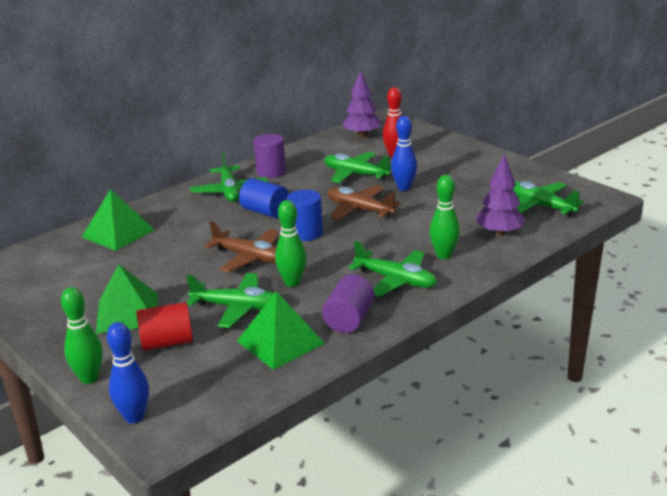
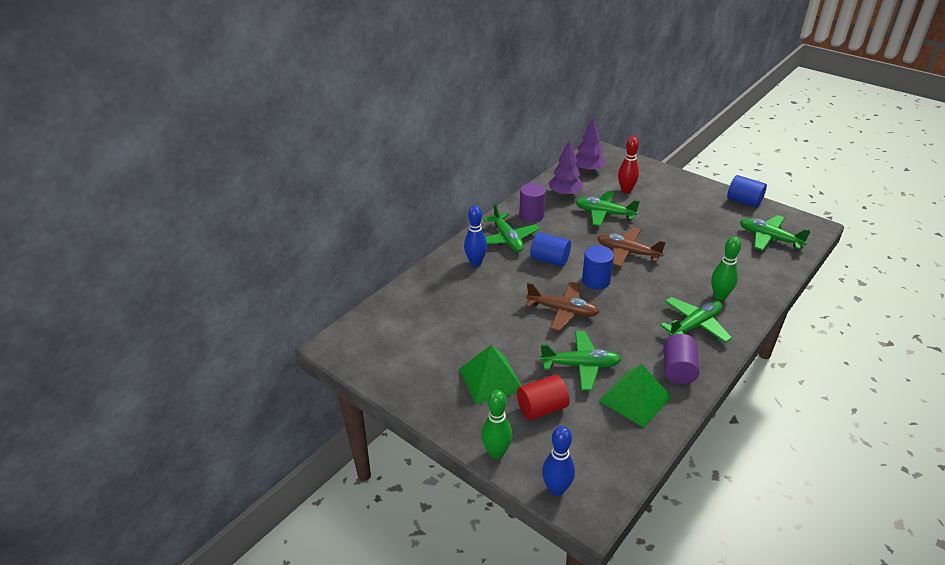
camera: 10 degrees left, 10 degrees up
(118, 233) = (435, 292): green pyramid -> none
(292, 282) = (612, 335): green bowling pin -> none
(395, 280) = (694, 325): green plane -> green plane turned 60 degrees counterclockwise
(404, 188) = (651, 226): blue bowling pin -> blue bowling pin (475, 262)
(499, 233) = (751, 269): purple tree -> purple tree (565, 194)
(530, 171) = (744, 201): none -> blue cylinder

